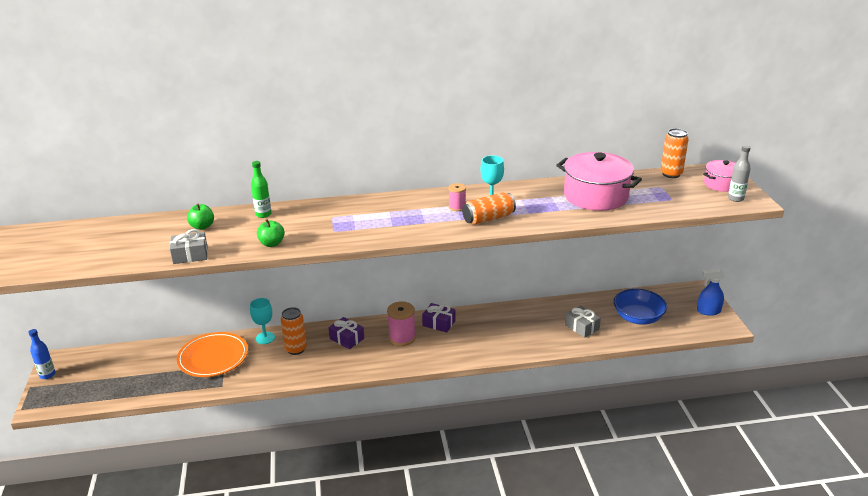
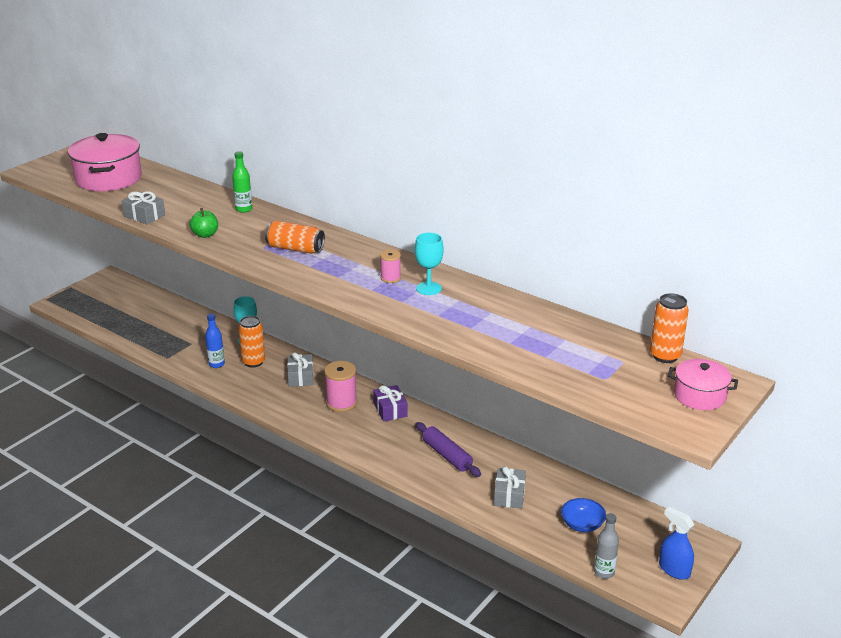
camera: 45 degrees right, 0 degrees up
(47, 375) = (90, 284): blue bottle -> blue bottle (216, 364)
(202, 226) = (190, 198): green apple -> none
(213, 357) = (194, 333): orange plate -> none
(347, 338) = (301, 377): purple gift -> grey gift
(488, 218) = (394, 301): orange can -> orange can (295, 249)
(515, 328) = (447, 455): none -> purple rolling pin
(595, 196) = (533, 334): pink pot -> pink pot (108, 178)
(638, 318) = (582, 524): blue bowl -> blue bowl, size x0.63
(735, 198) = (679, 417): grey bottle -> grey bottle (604, 572)

